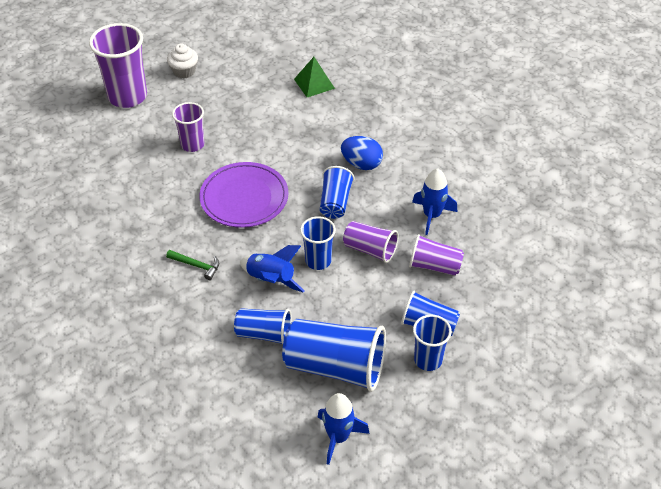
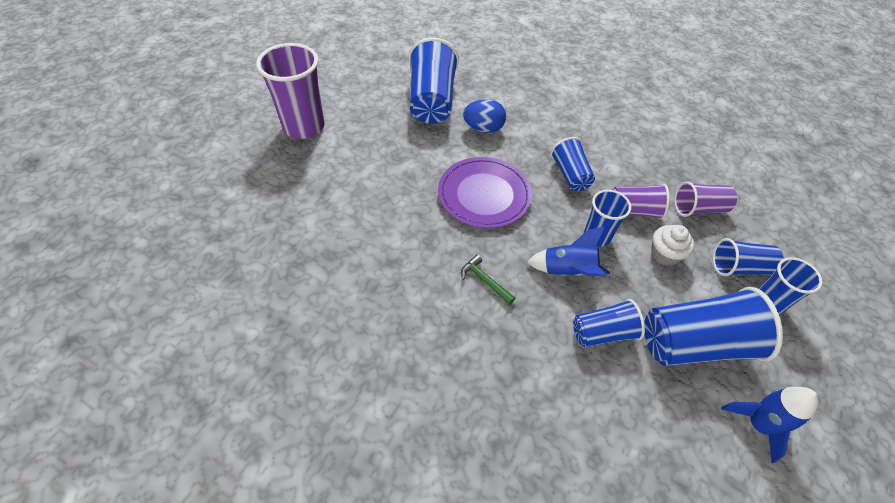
camera: 25 degrees left, 5 degrees up
(184, 71) = (346, 90): white cupcake -> white cupcake (665, 254)
(192, 145) = (399, 157): purple cup -> none
(196, 265) = (484, 280): green hammer -> green hammer turned 135 degrees counterclockwise
(255, 100) = (432, 101): none -> blue cup
(314, 83) = (474, 74): green pyramid -> none
(361, 164) = (567, 133): blue egg -> blue egg (483, 128)
(432, 215) = (660, 163): blue rocket -> none

